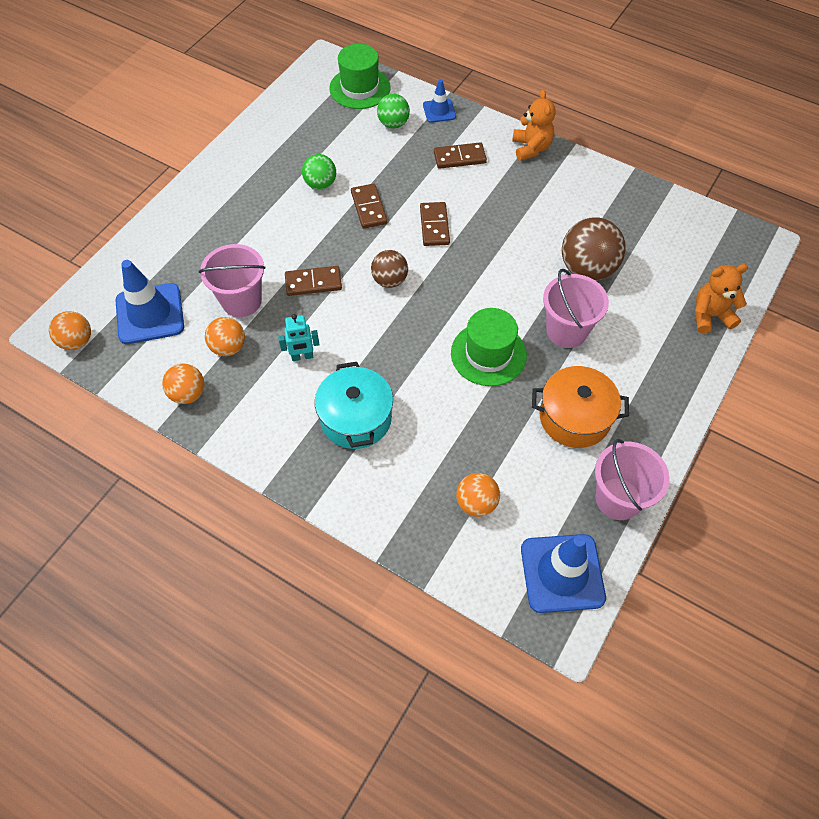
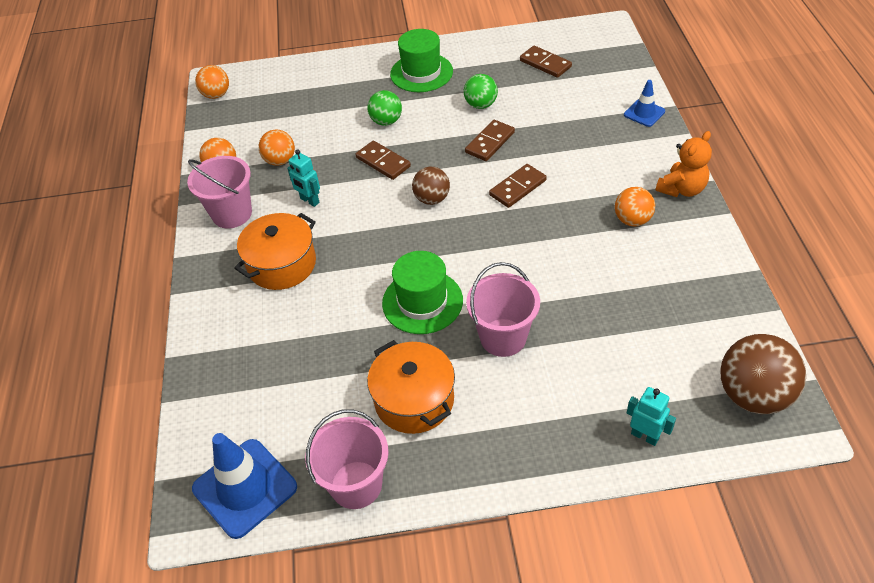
camera: 55 degrees right, 10 degrees down
(150, 314) = (270, 108): blue traffic cone -> none
(241, 301) = (327, 140): pink bucket -> pink bucket (232, 214)
(356, 418) = (282, 264): turquoise pot -> orange pot
(360, 88) = (605, 60): green hat -> green hat (421, 73)
(393, 124) = (593, 99): green ball -> green ball (386, 121)
(459, 157) = (610, 156): brown domino -> brown domino (545, 64)
(476, 503) = (266, 386): orange ball -> orange ball (632, 220)
(587, 269) = (590, 309): brown ball -> brown ball (753, 395)
(710, 316) = (645, 436): orange teddy bear -> turquoise robot

